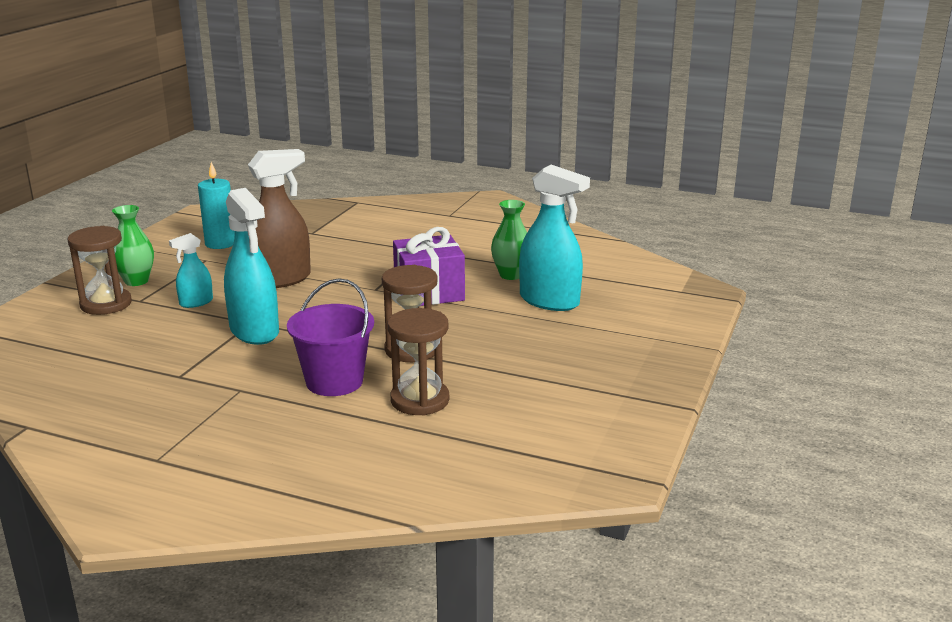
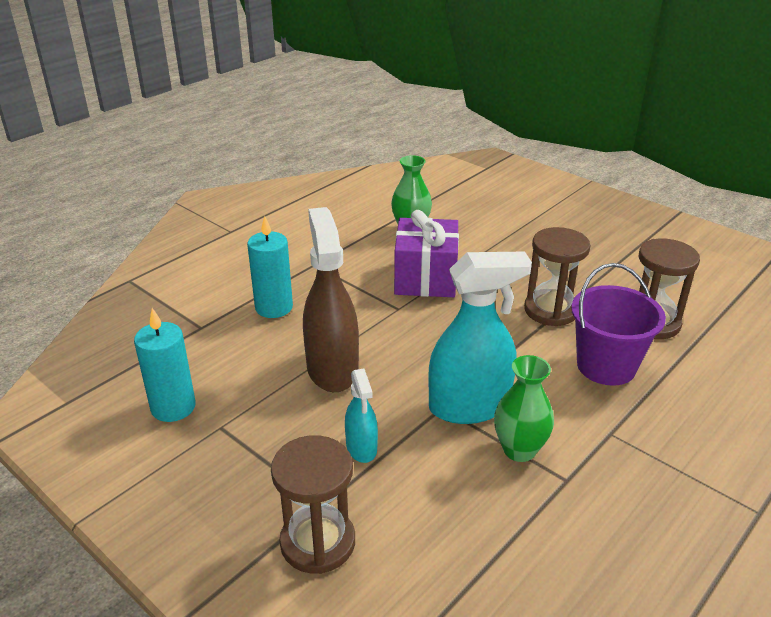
camera: 70 degrees left, 10 degrees up
(136, 281) = (252, 503): green vase -> green vase (519, 450)
(349, 248) = (274, 307): none -> turquoise candle
(549, 301) = (477, 223): turquoise spray bottle -> none

